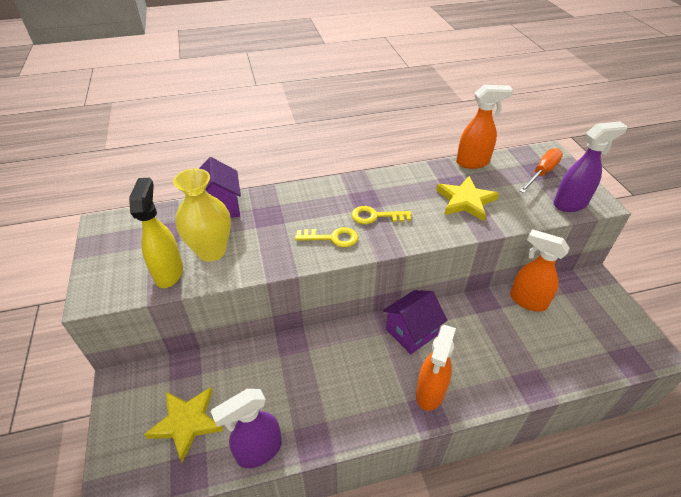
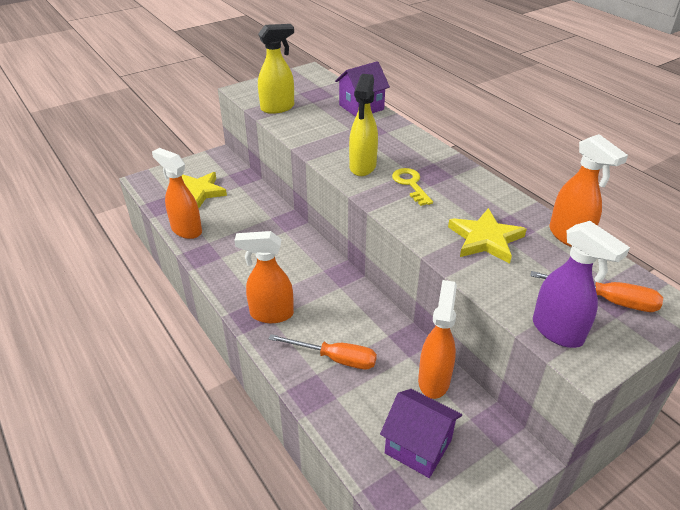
camera: 70 degrees right, 5 degrees down
(211, 251) = (309, 117): yellow vase -> none
(258, 451) = (186, 230): purple spray bottle -> orange spray bottle
(332, 238) = (362, 167): yellow key -> yellow spray bottle
(411, 332) = (335, 289): purple house -> purple house (418, 446)
(496, 357) = (335, 358): none -> orange screwdriver

